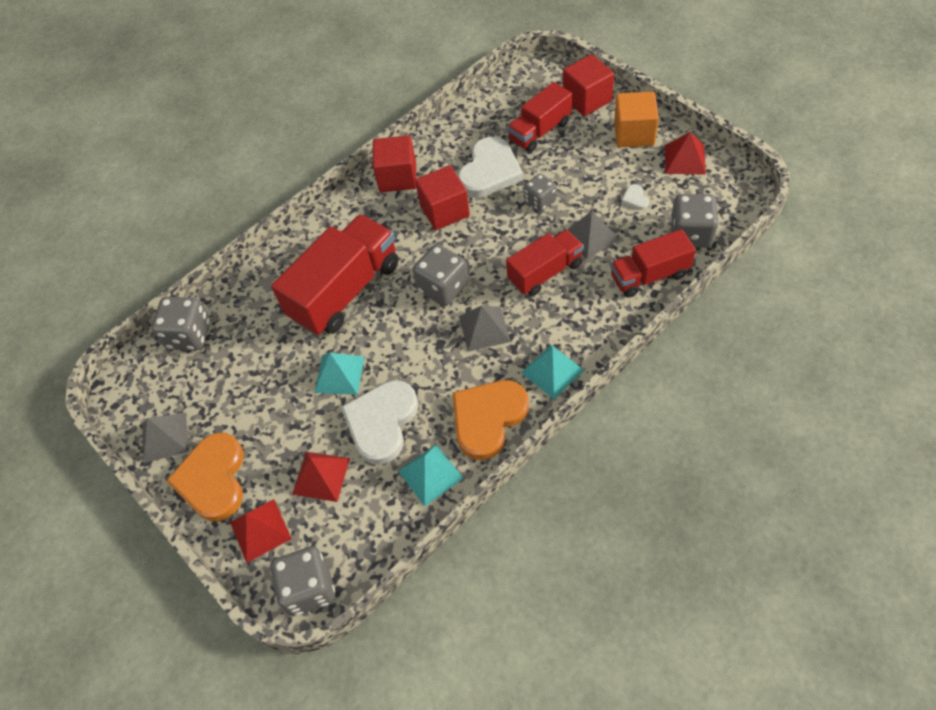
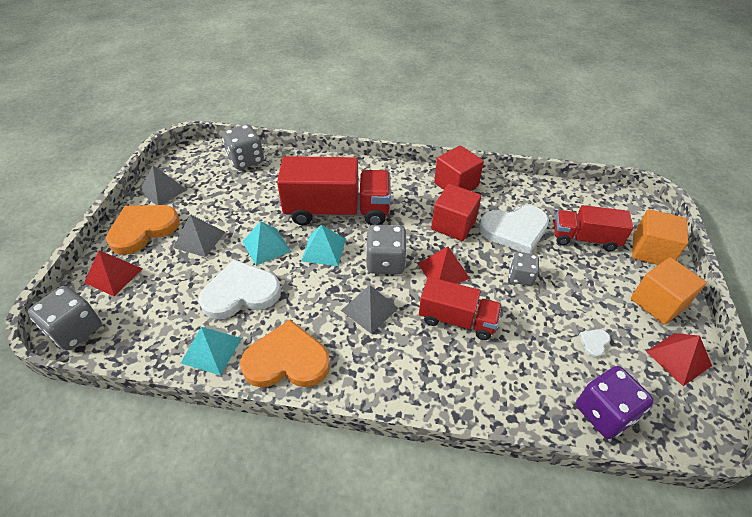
camera: 45 degrees right, 10 degrees down
(321, 476) = (175, 284): red pyramid -> red pyramid (443, 271)
(552, 371) = (365, 381): turquoise pyramid -> turquoise pyramid (323, 249)
(587, 99) = (651, 251): red cube -> orange cube
(590, 236) = (522, 331): grey pyramid -> grey pyramid (199, 239)
(649, 275) = (526, 403): red truck -> none
(690, 234) = (604, 413): grey dice -> purple dice

